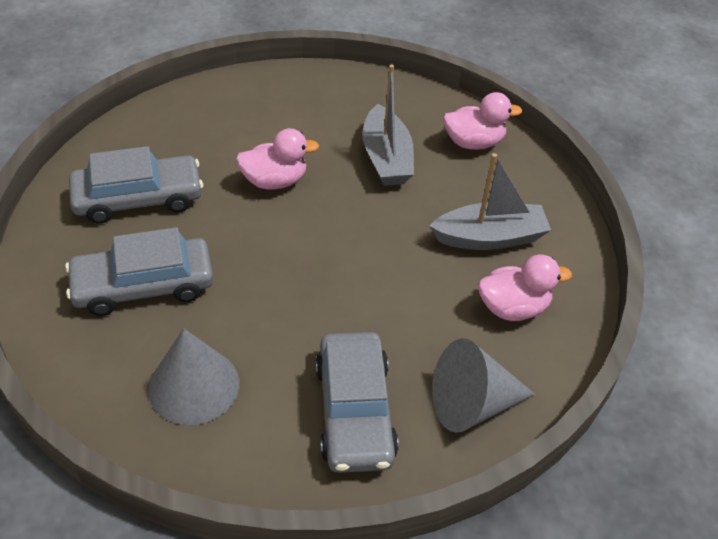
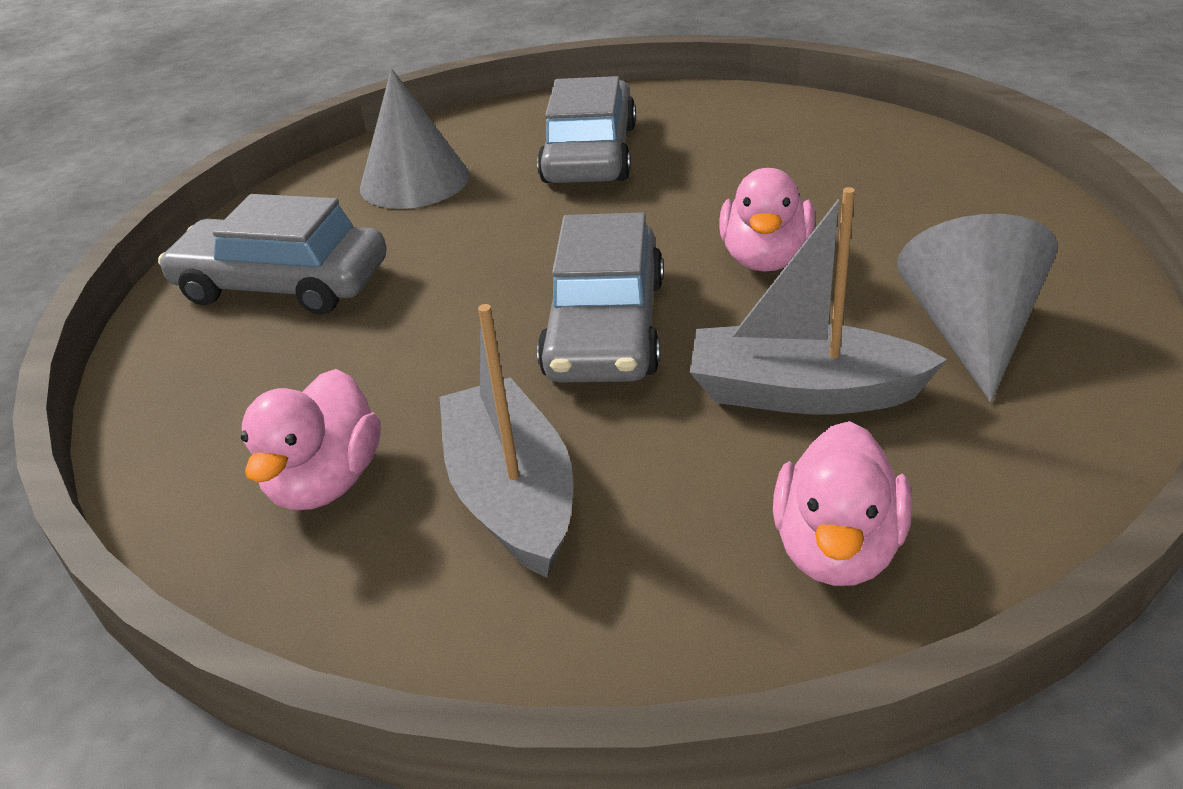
camera: 115 degrees right, 10 degrees down
(138, 198) = (758, 151): grey car -> grey car (605, 327)
(472, 404) = (197, 388): grey cone -> grey cone (970, 332)
(489, 237) = (512, 495): grey boat -> grey boat turned 150 degrees clockwise

